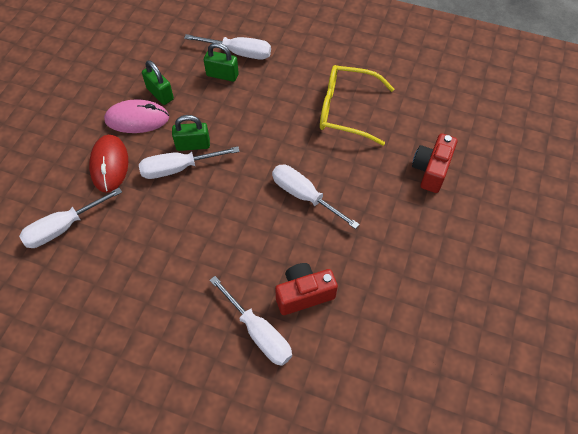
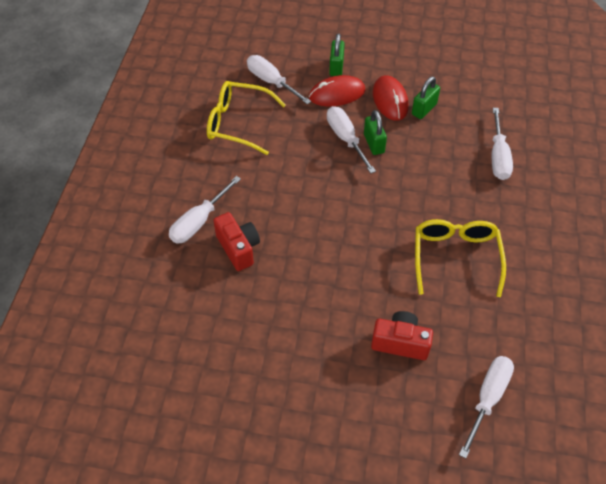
camera: 80 degrees right, 5 degrees down
(118, 273) = (237, 123): none -> yellow glasses
(137, 119) = (390, 100): pink mouse -> red mouse
(222, 75) = (464, 149): green padlock -> green padlock (336, 67)
(304, 196) = (340, 235): white screwdriver -> white screwdriver (487, 399)

